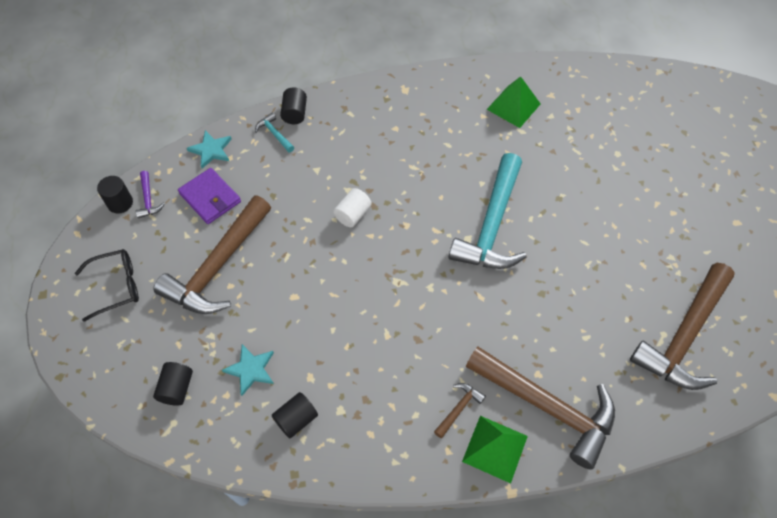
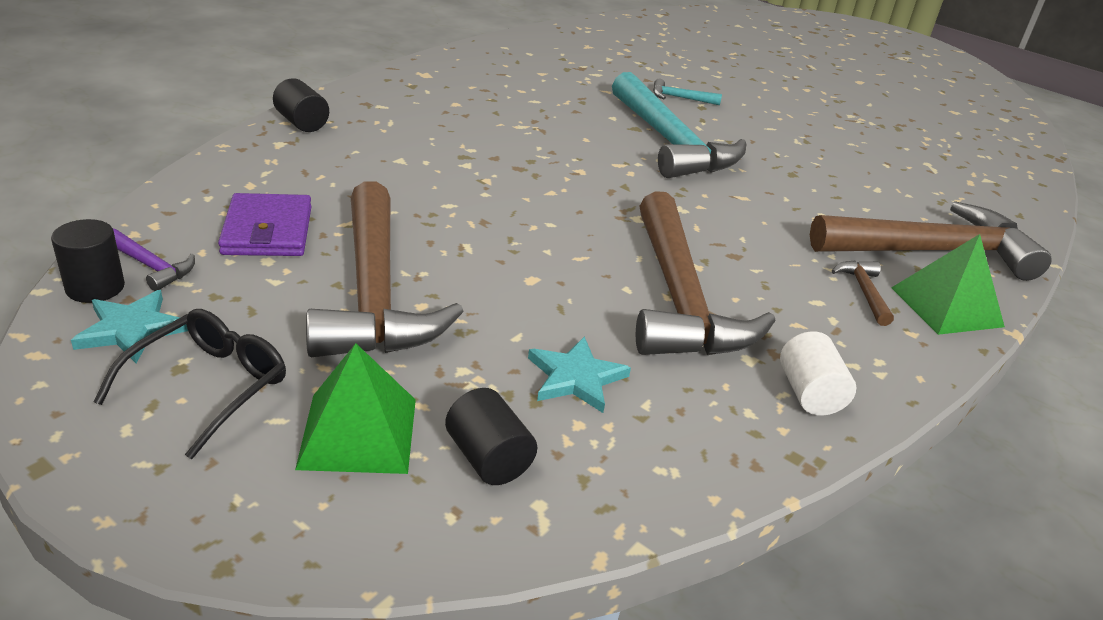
camera: 45 degrees left, 25 degrees down
(210, 198) = (267, 230): purple wallet -> purple wallet turned 75 degrees clockwise
(211, 150) = (208, 186): turquoise star -> turquoise star (132, 329)
(274, 134) = (295, 146): turquoise hammer -> turquoise hammer (680, 98)
(296, 419) = (712, 397): black cylinder -> none
(353, 214) = (503, 182): white cylinder -> white cylinder (809, 393)
(513, 106) = (563, 60): green pyramid -> green pyramid (358, 433)
(684, 336) = (942, 158): brown hammer -> brown hammer (679, 298)

